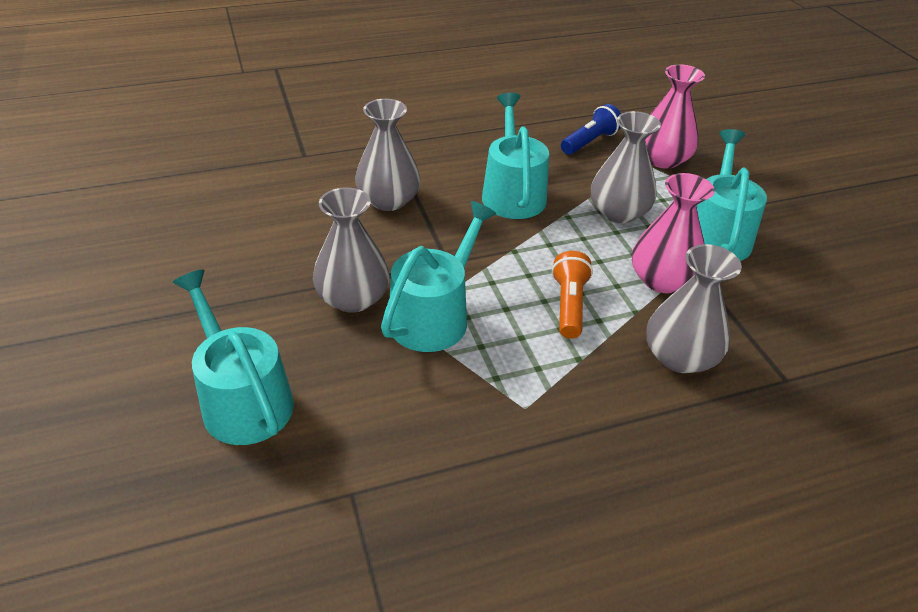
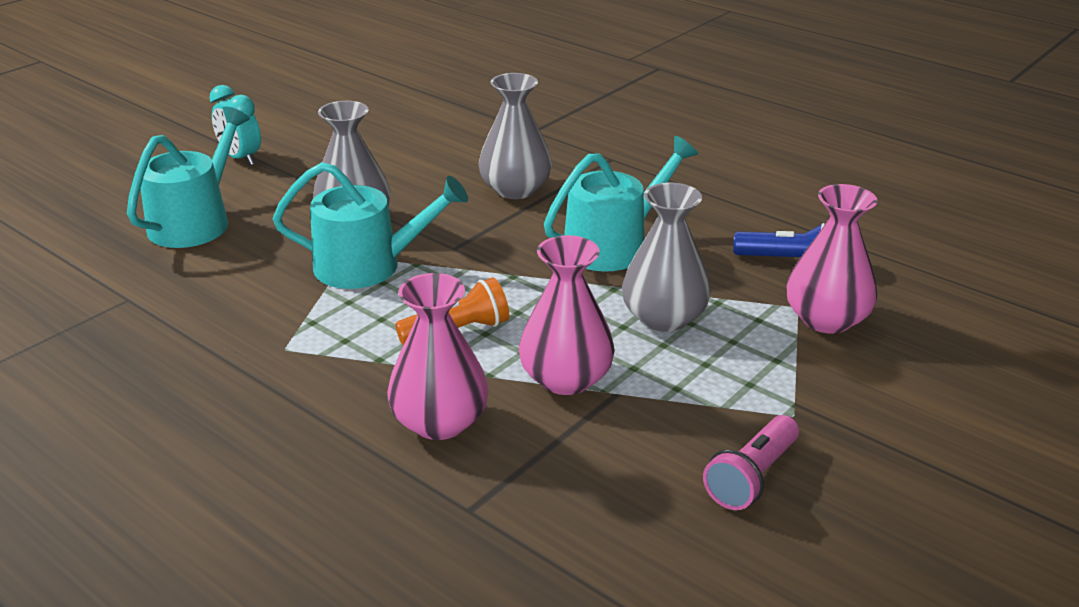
camera: 60 degrees right, 10 degrees down
(143, 327) = (240, 158): none -> turquoise clock
(680, 357) = (440, 422): grey vase -> pink vase
(716, 234) = (708, 397): turquoise watering can -> none
(801, 253) = (752, 477): none -> pink flashlight

